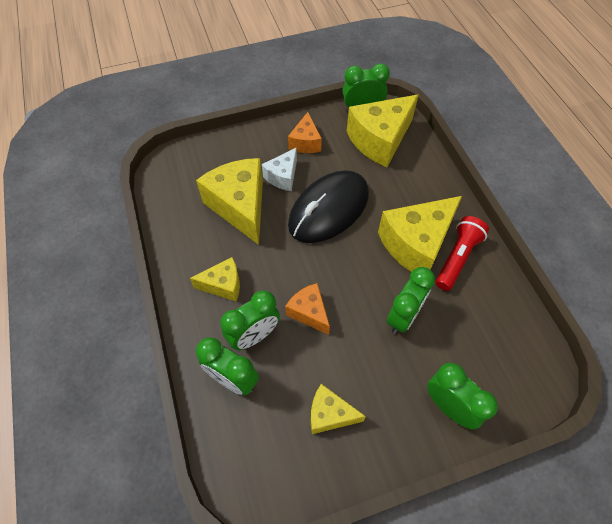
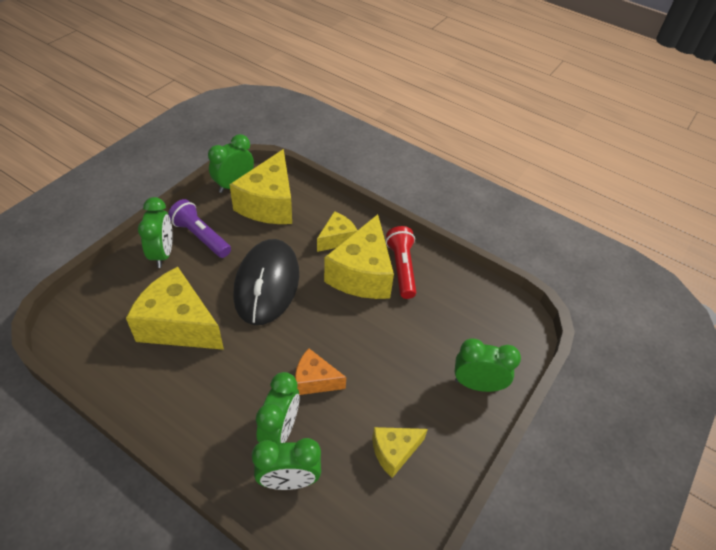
camera: 40 degrees left, 10 degrees down
(223, 285) = (216, 404): yellow cheese -> yellow cheese (337, 239)
(283, 176) = (201, 277): white cheese -> none
(305, 142) = (201, 236): orange cheese -> purple flashlight
(403, 316) = (394, 337): green clock -> green clock (162, 254)

